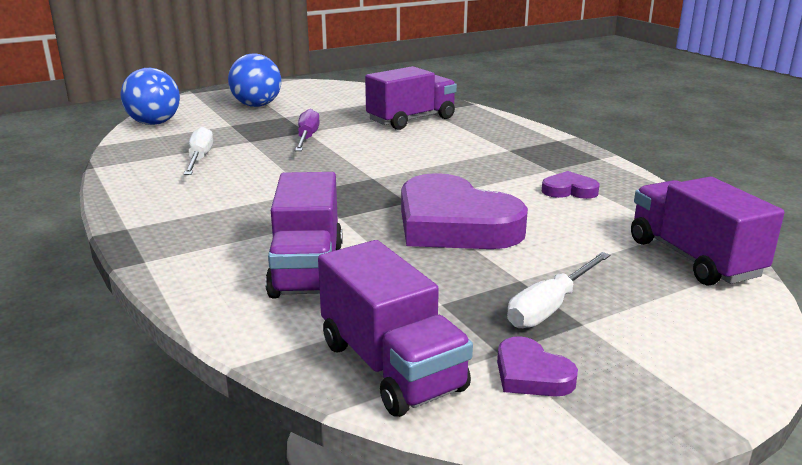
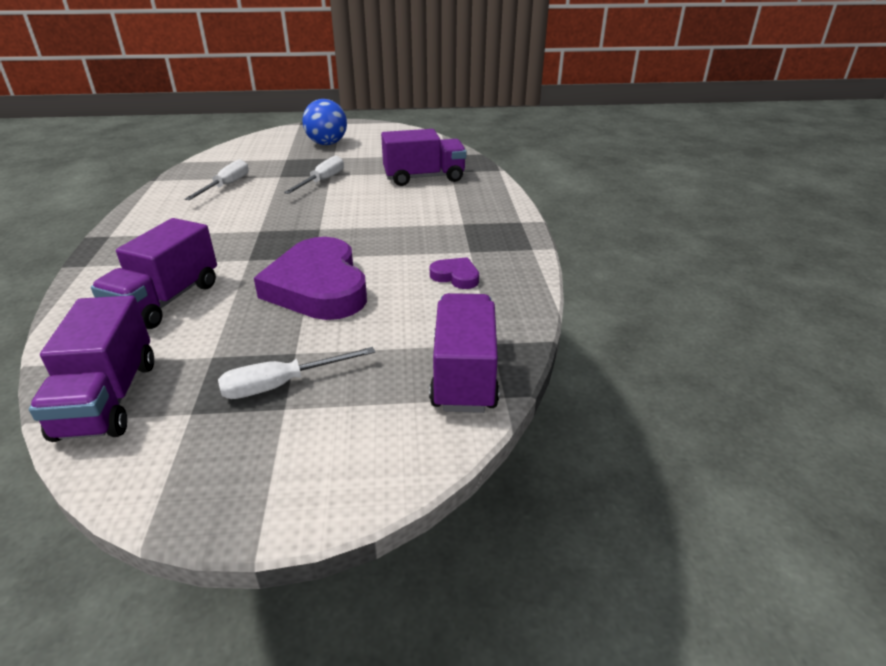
camera: 25 degrees right, 10 degrees up
(154, 123) = (238, 148): blue ball -> none
(307, 138) = (322, 181): purple screwdriver -> white screwdriver
(531, 374) = (184, 440): purple heart -> none

